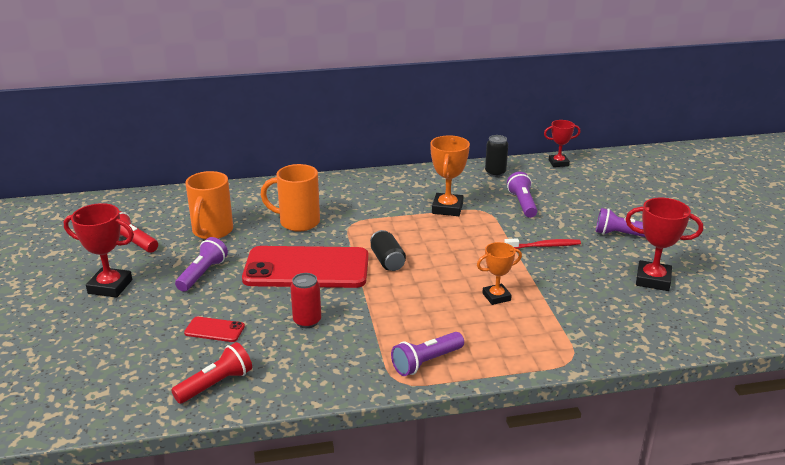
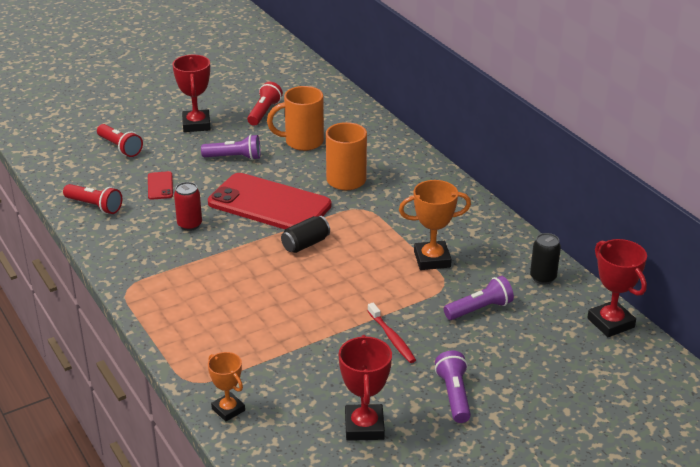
camera: 70 degrees right, 5 degrees up
(102, 347) = (120, 147): none -> red flashlight
(306, 268) = (269, 204): red phone -> red phone turned 45 degrees counterclockwise
(426, 362) = (157, 298): purple flashlight -> none
(496, 297) = (276, 320): orange trophy -> orange trophy (228, 409)
(558, 163) = (610, 323): red trophy -> red trophy, size x1.53

